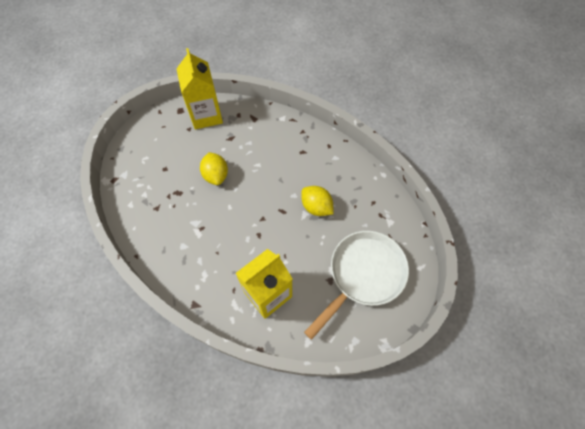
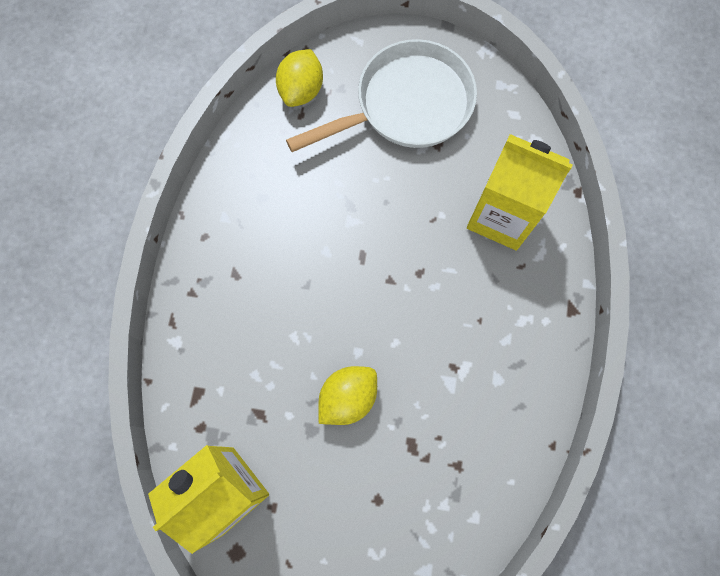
camera: 115 degrees left, 10 degrees up
(316, 207) = (331, 209): yellow lemon -> yellow lemon (301, 90)
(363, 275) = (407, 105): white pan -> white pan turned 135 degrees clockwise

